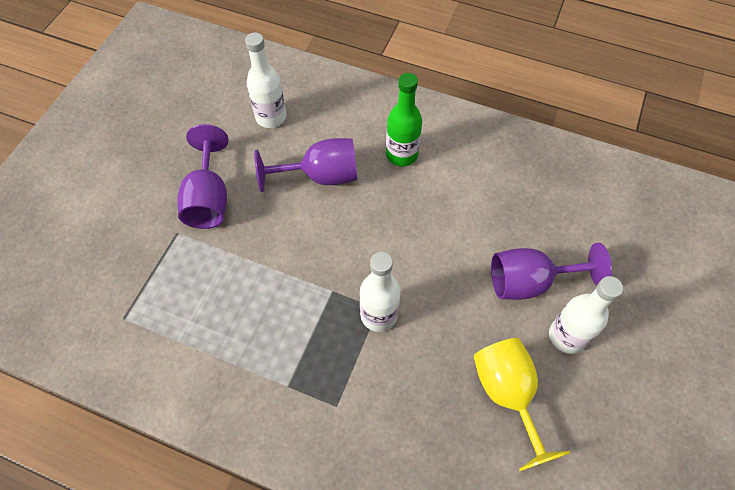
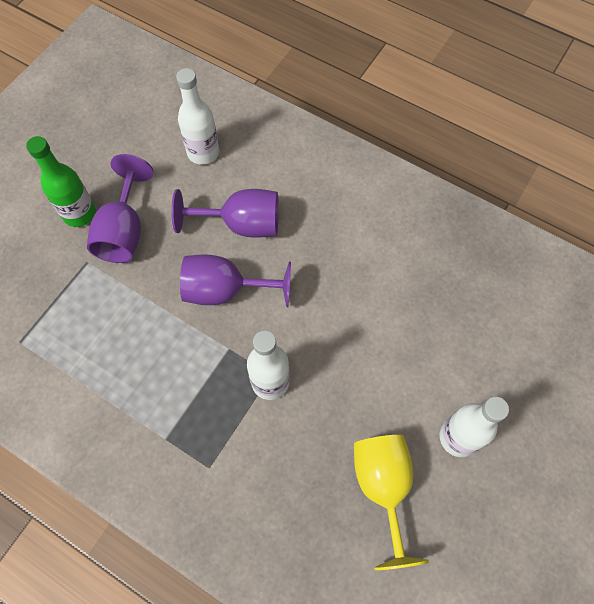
camera: 10 degrees right, 5 degrees up
(401, 155) = (329, 214): green bottle -> green bottle (79, 213)
(530, 282) = (433, 373): purple goblet -> purple goblet (225, 290)

